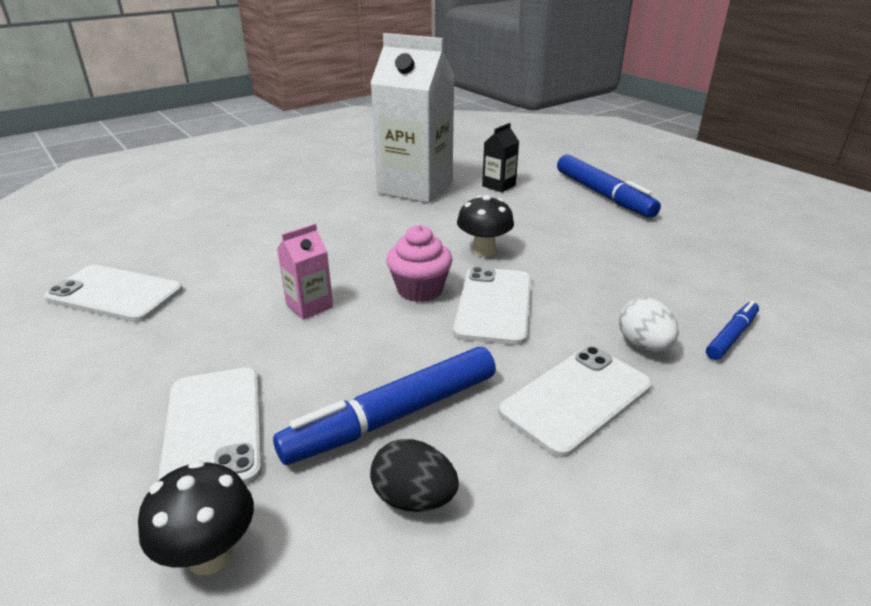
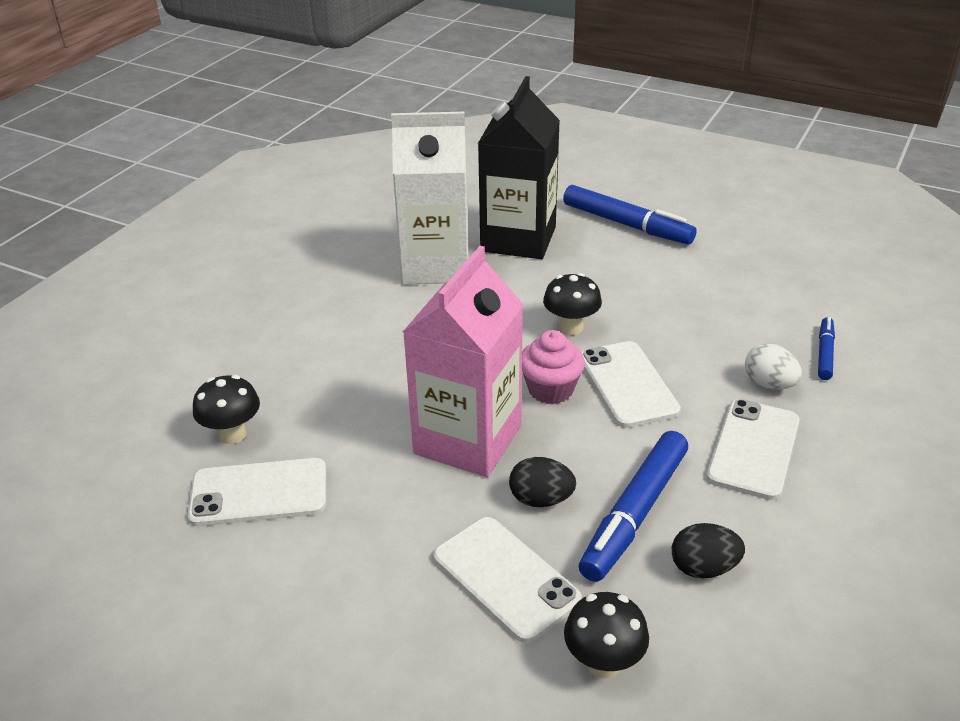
camera: 25 degrees left, 5 degrees up
(148, 252) = (232, 434): none -> black mushroom
(309, 306) = (468, 440): pink carton -> pink carton, size x2.33
(319, 372) = (541, 499): none -> black egg
(499, 185) = (518, 239): black carton -> black carton, size x2.33

